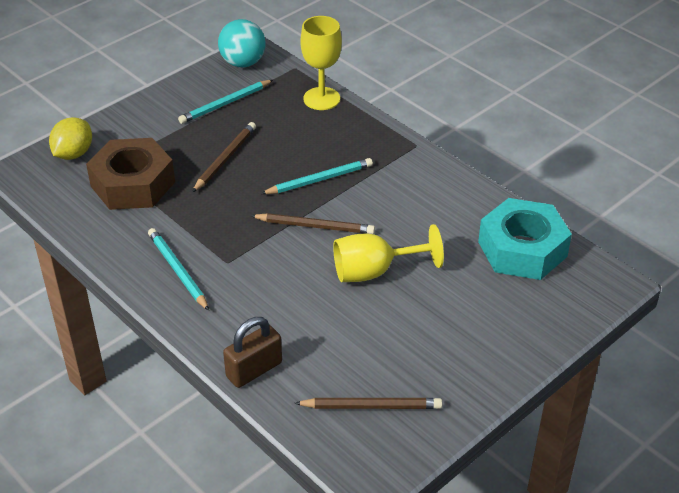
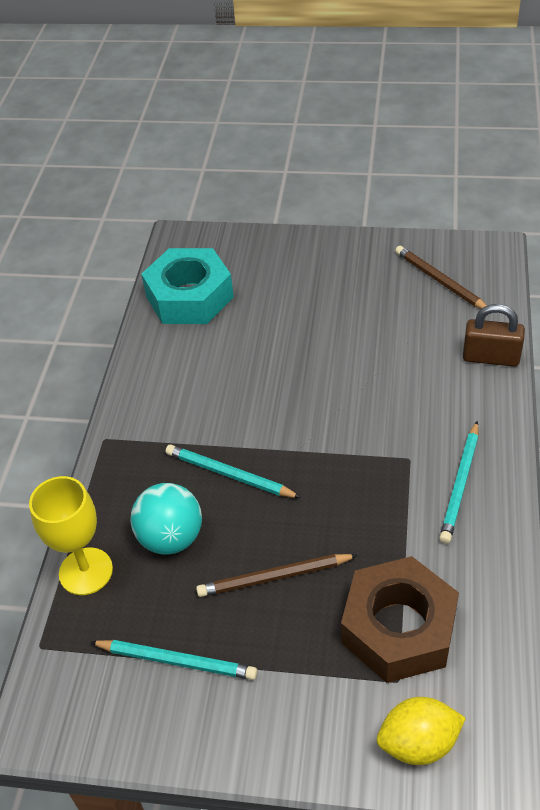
camera: 125 degrees left, 5 degrees up
(243, 63) = (71, 716): turquoise ball -> turquoise ball (171, 538)
(315, 226) = (297, 432): brown pencil -> none
(374, 271) = (309, 360): yellow goblet -> none

